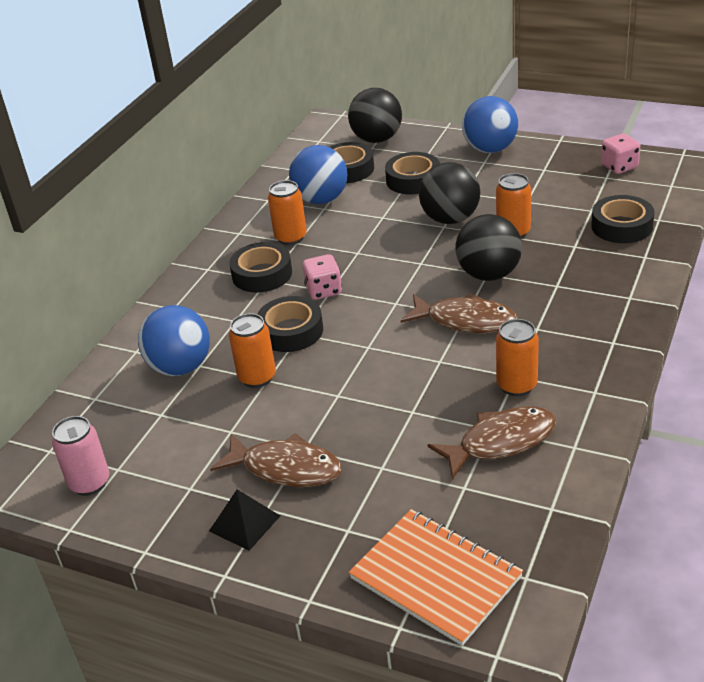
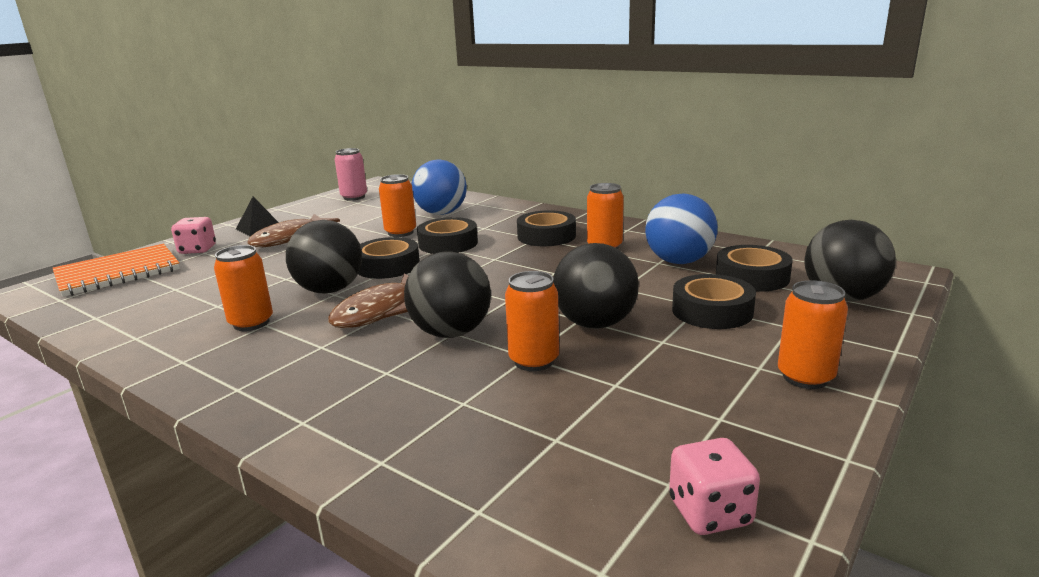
camera: 100 degrees right, 15 degrees down
(323, 290) = (497, 256): pink dice -> pink dice (197, 250)
(433, 367) = (330, 290): none -> black ball
(490, 149) = (805, 377): blue ball -> orange can
(501, 442) = (195, 307): brown fish -> none
(621, 226) = (485, 459): black tape -> black tape (387, 266)

